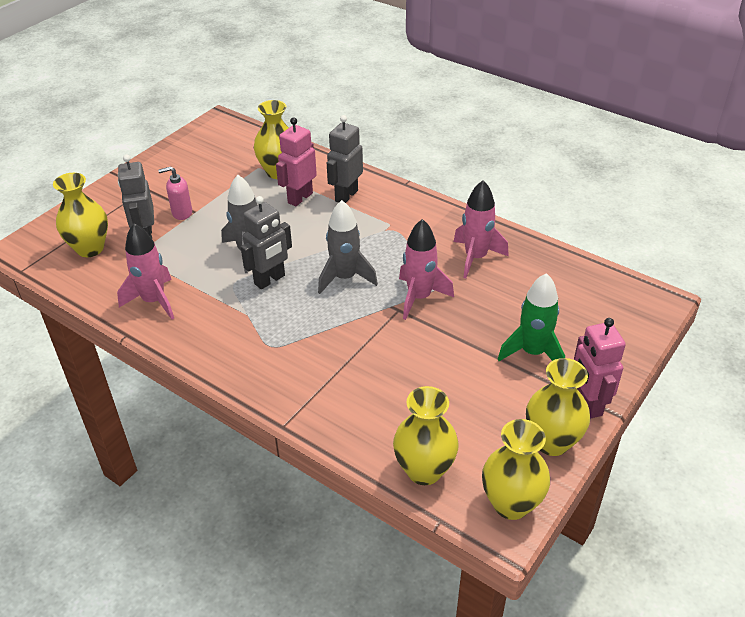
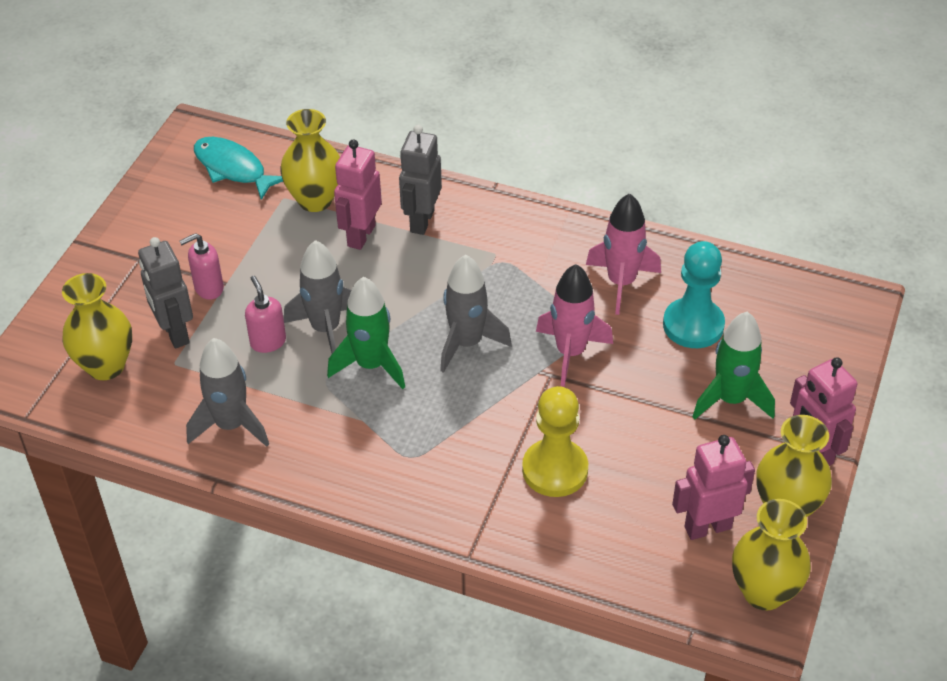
camera: 15 degrees left, 5 degrees up
(154, 301) = (231, 425): pink rocket -> grey rocket
(205, 252) = (268, 342): none -> pink soap dispenser
(233, 146) = (233, 169): none -> turquoise fish
(270, 280) = (371, 365): grey robot -> green rocket
(375, 376) = (555, 470): none -> yellow pawn
(424, 470) = (654, 575): yellow vase -> none
(481, 443) = (707, 527): none -> pink robot
(520, 295) = (693, 325): none -> turquoise pawn

